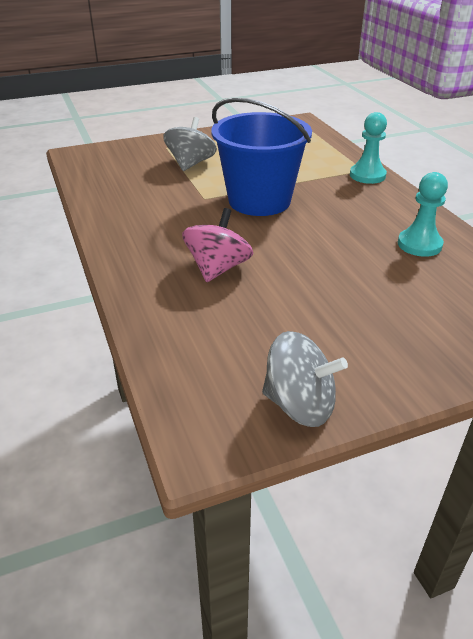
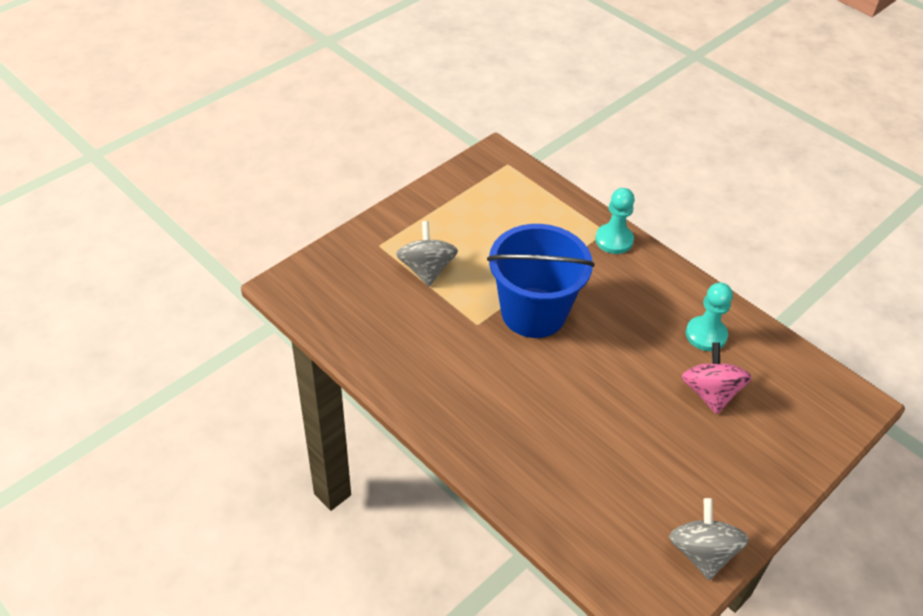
camera: 25 degrees left, 10 degrees up
(218, 268) = (553, 424): pink spinning top -> pink spinning top (710, 393)
(299, 404) = (702, 552): grey spinning top -> grey spinning top turned 90 degrees counterclockwise

